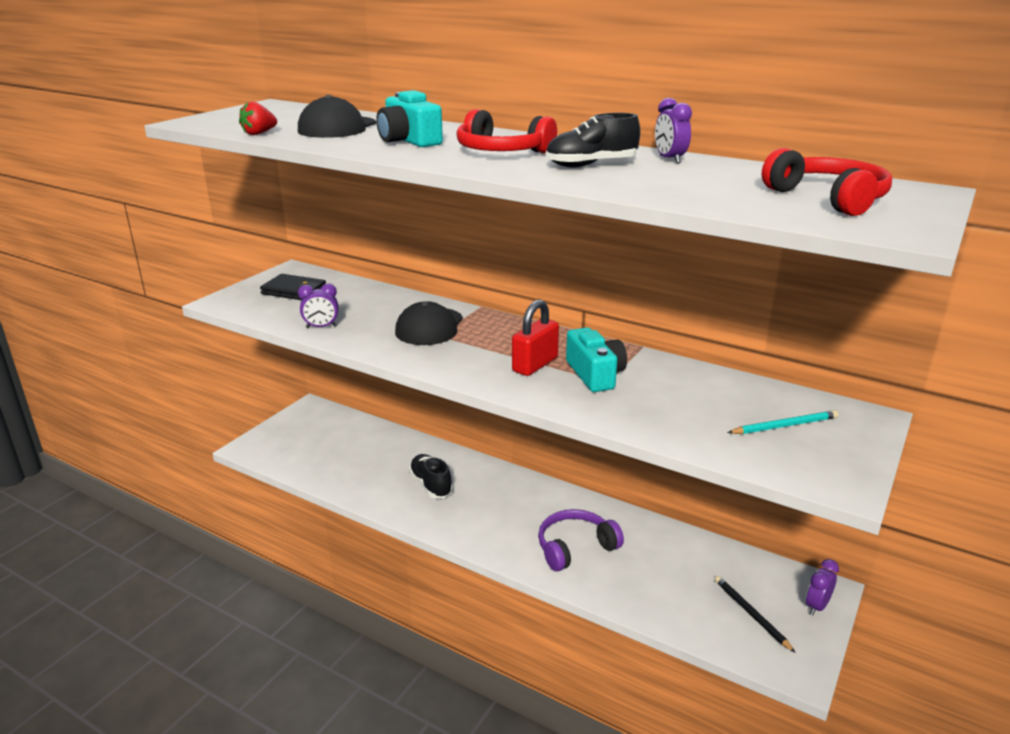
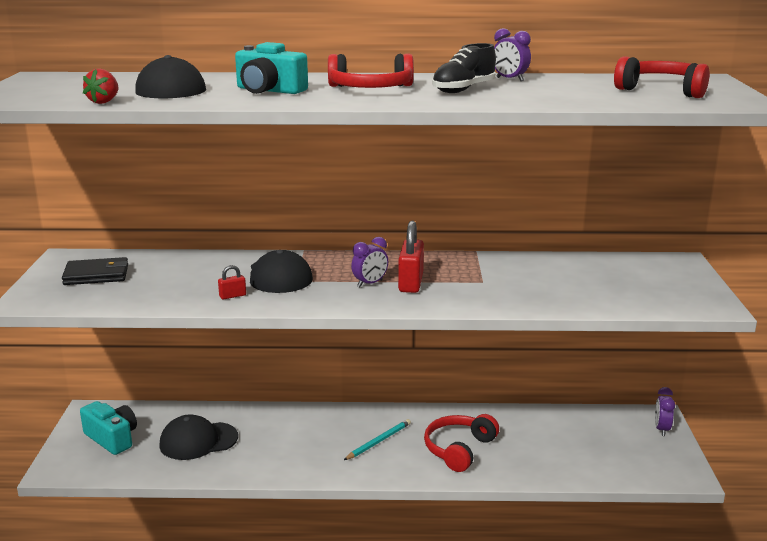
camera: 30 degrees left, 5 degrees down
(321, 327) = (173, 299): purple clock -> purple clock (370, 283)
(364, 459) = (198, 441): none -> black cap
(368, 336) = (232, 296): none -> red padlock
(431, 485) = (287, 442): black shoe -> none
(575, 547) = (459, 449): purple headphones -> red headphones
(595, 374) = (466, 278): turquoise camera -> turquoise camera (112, 438)
(751, 614) = (626, 450): black pencil -> none
(784, 426) = (636, 279): turquoise pencil -> turquoise pencil (378, 441)

